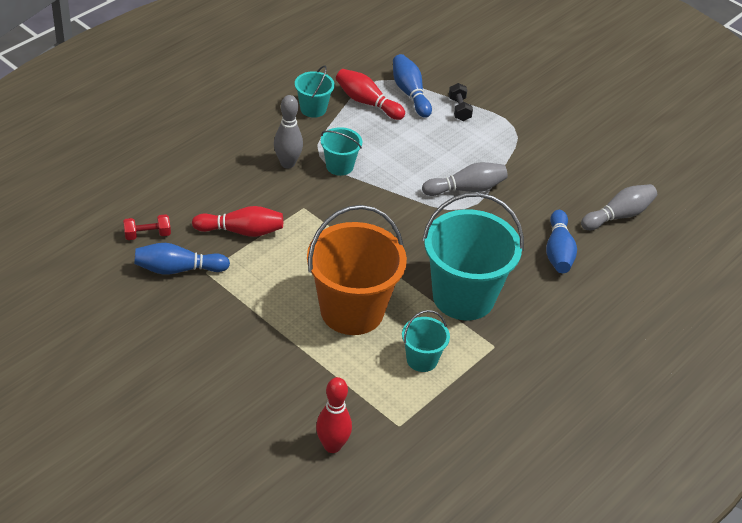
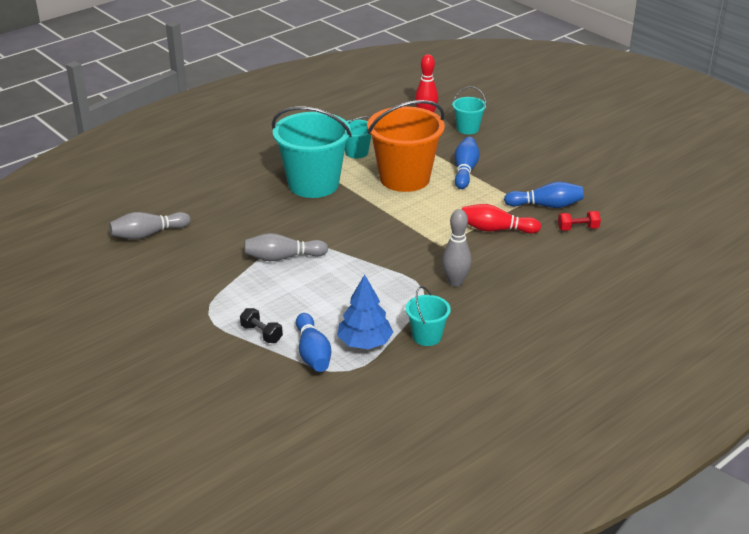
camera: 170 degrees left, 10 degrees down
(339, 166) = (403, 279): turquoise bucket -> turquoise bucket (467, 129)
(367, 102) = (365, 343): red bowling pin -> blue tree
(459, 109) = (261, 334): black dumbbell -> black dumbbell turned 45 degrees counterclockwise
(558, 251) = (220, 210): blue bowling pin -> blue bowling pin (465, 170)

